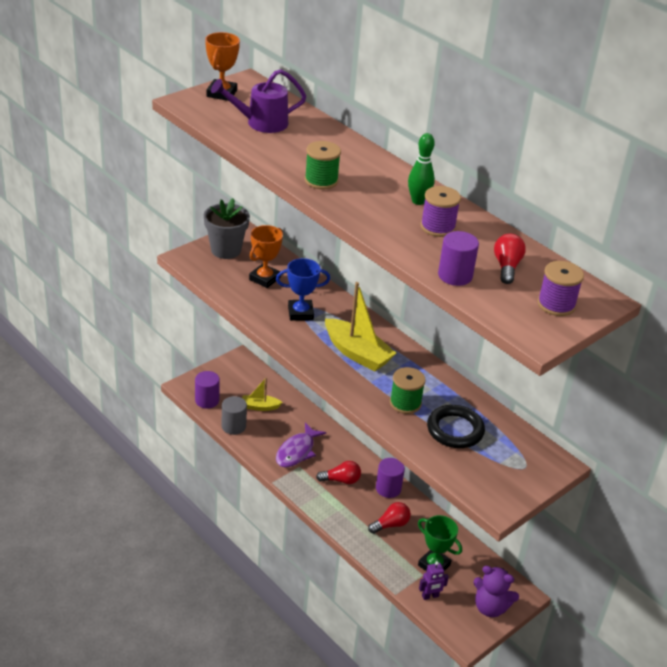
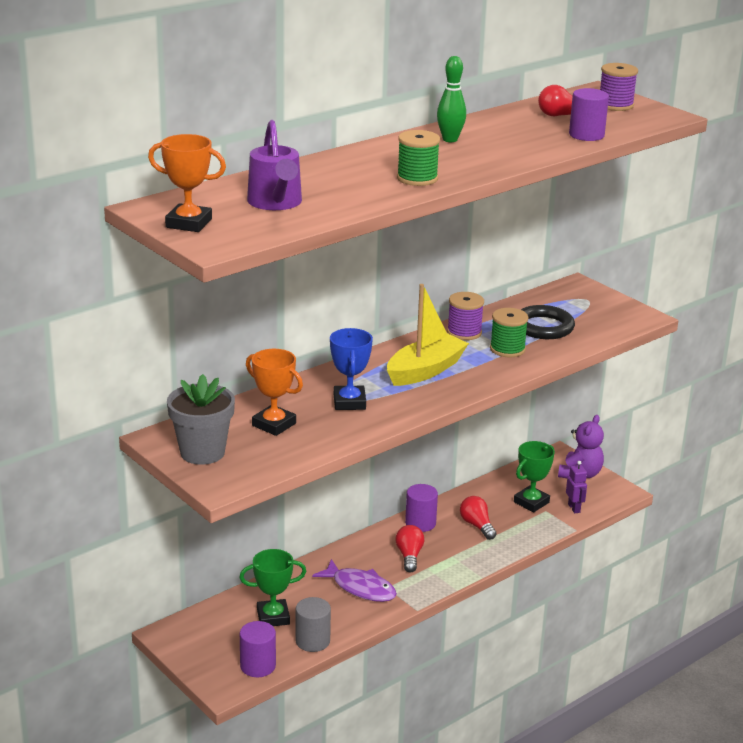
camera: 85 degrees left, 10 degrees down
(260, 406) = (273, 617): yellow boat -> green trophy
(438, 227) = (499, 135): purple spool -> purple spool (464, 332)

